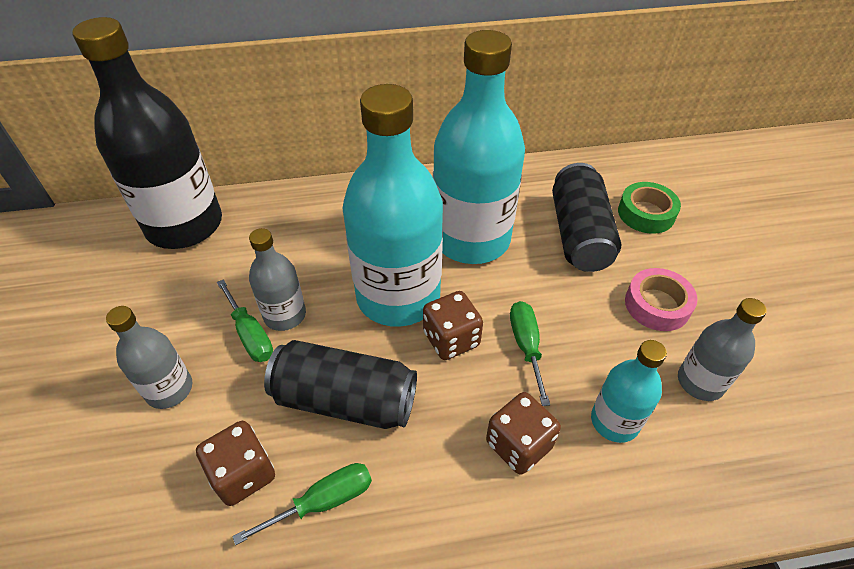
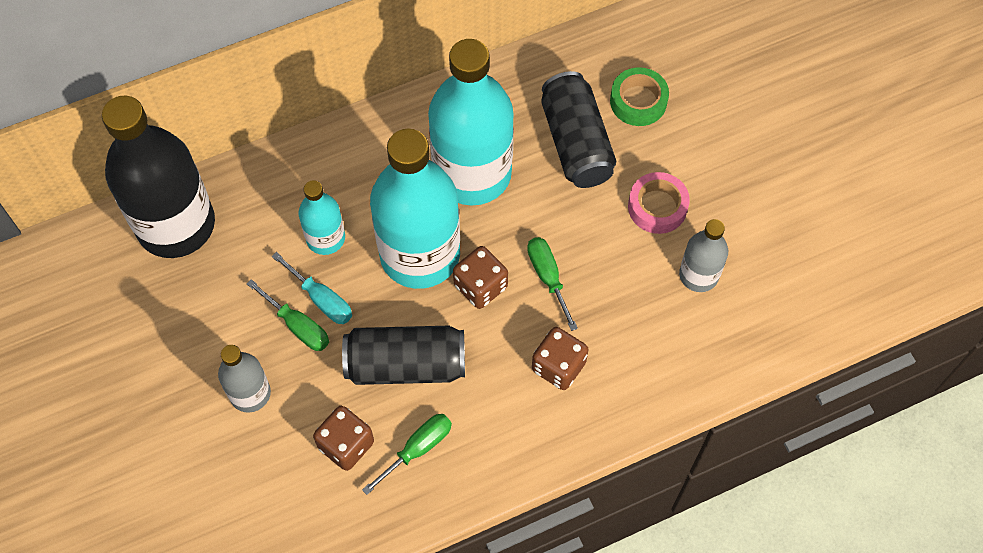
camera: 15 degrees left, 15 degrees up
(285, 315) = (321, 299): grey bottle -> turquoise screwdriver
(614, 421) = (632, 327): turquoise bottle -> turquoise bottle (325, 238)

